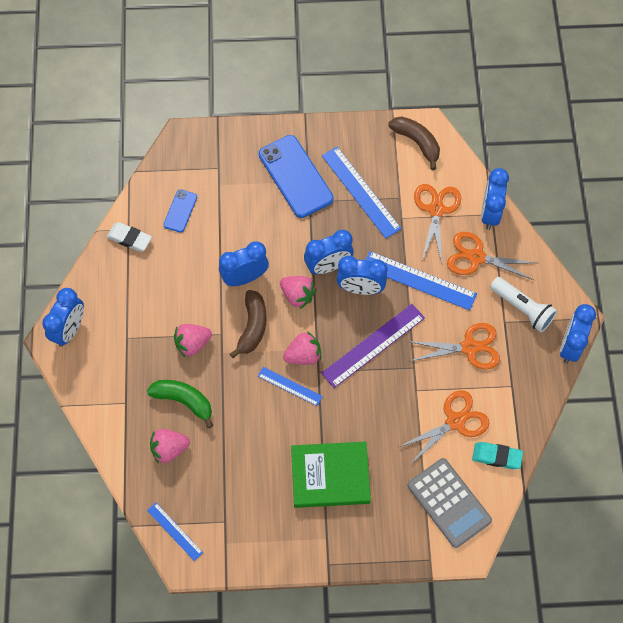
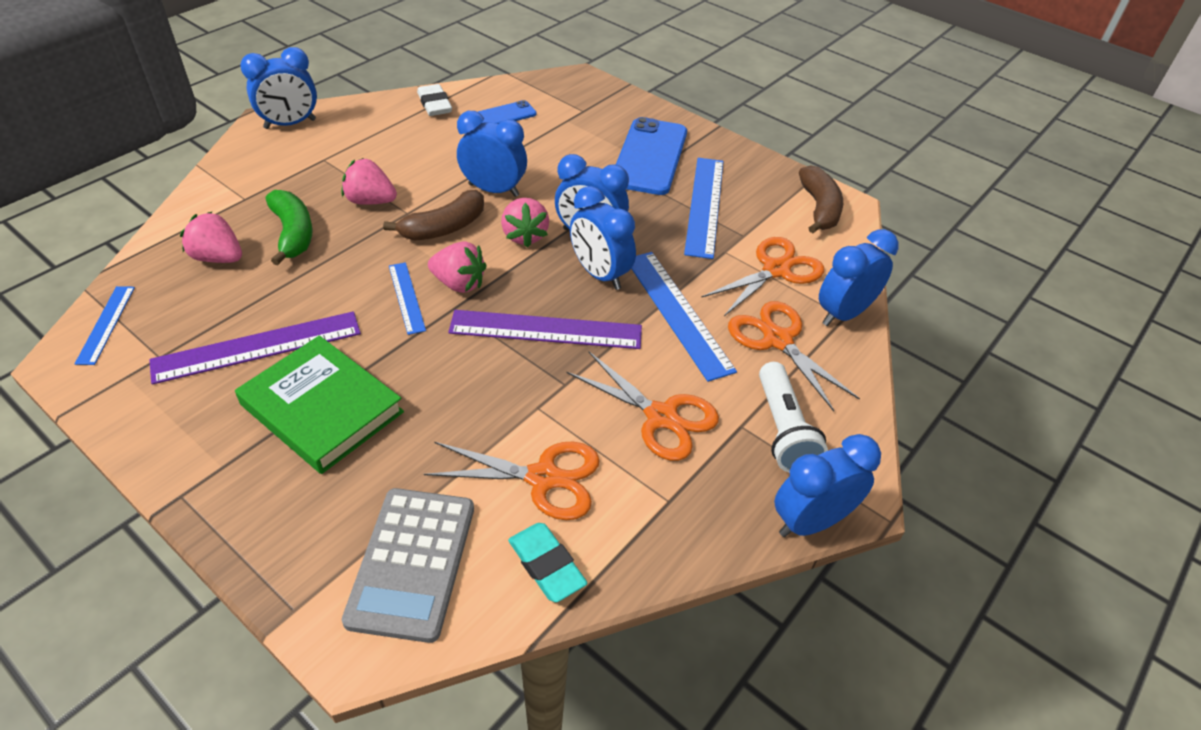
camera: 40 degrees right, 20 degrees down
(260, 475) = (257, 347): none -> purple ruler

